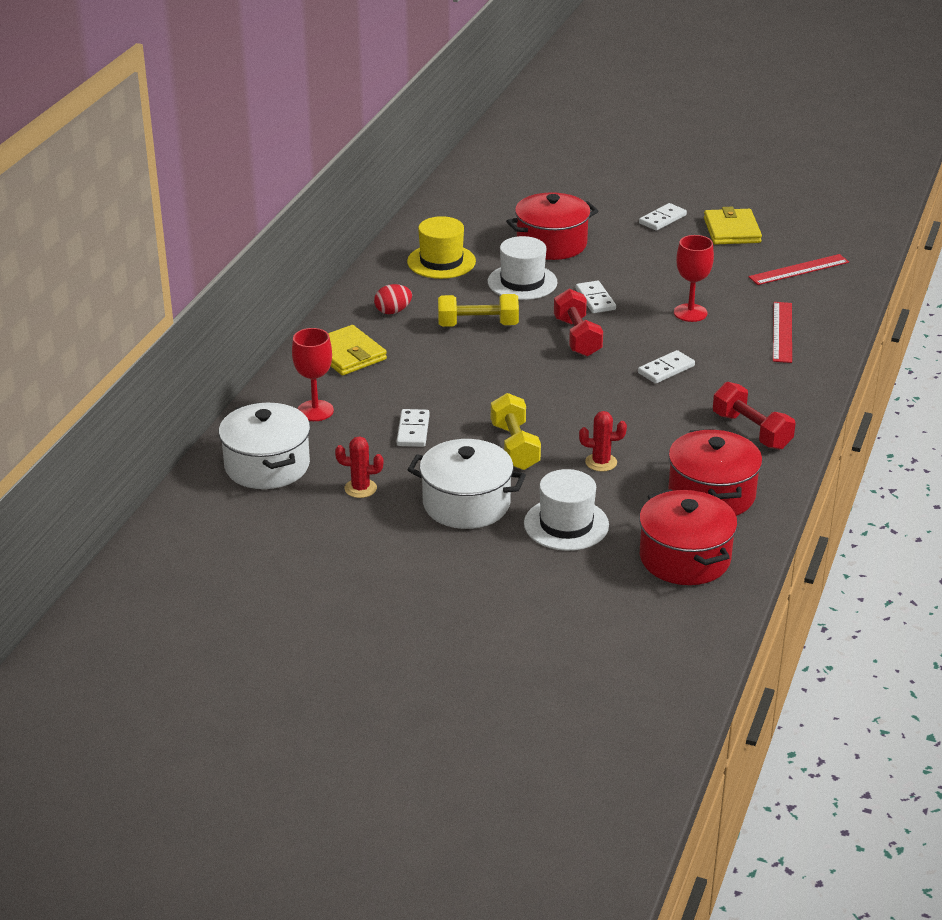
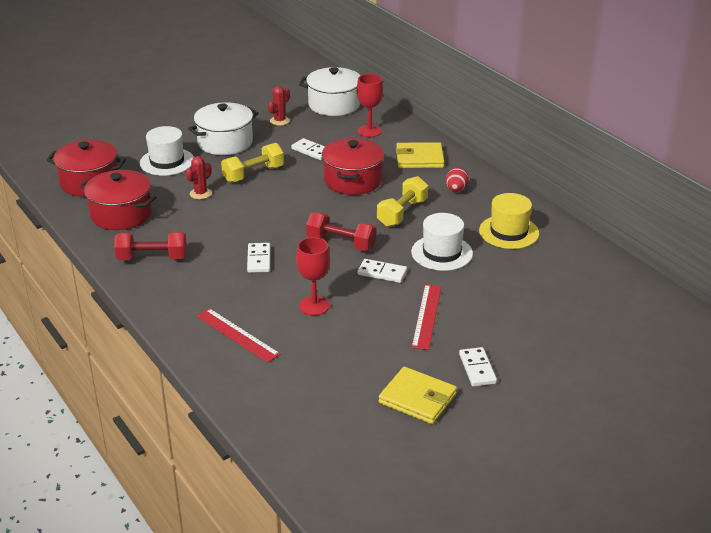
camera: 125 degrees right, 0 degrees up
(514, 447) = (253, 174): yellow dumbbell -> yellow dumbbell turned 60 degrees counterclockwise
(551, 244) = (489, 290): red pot -> red pot (353, 180)
(799, 270) = (311, 398): red ruler -> red ruler (426, 316)

